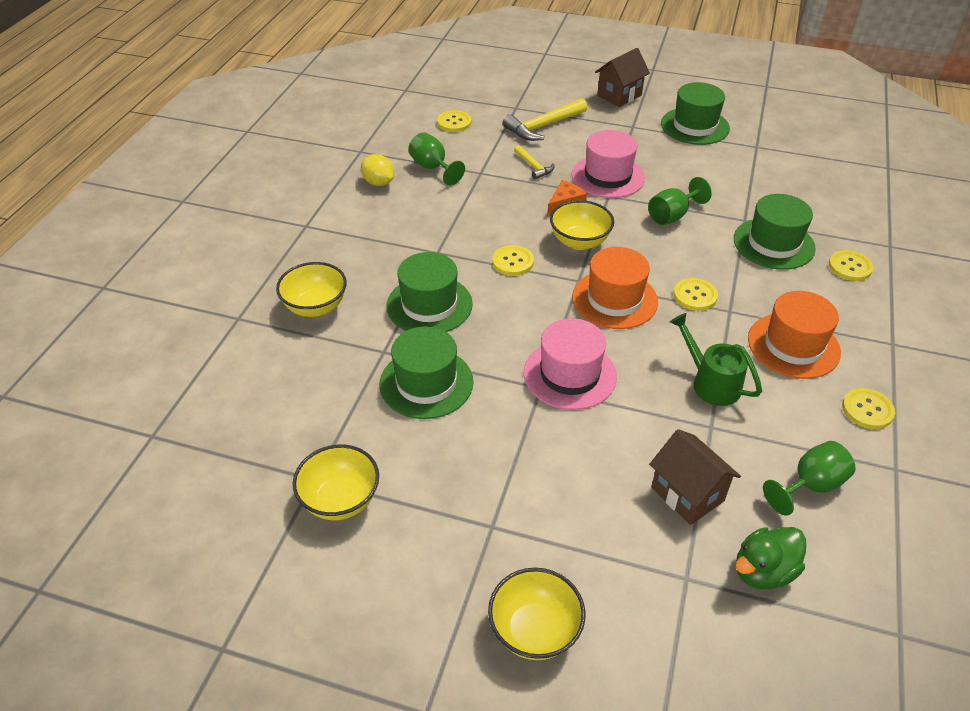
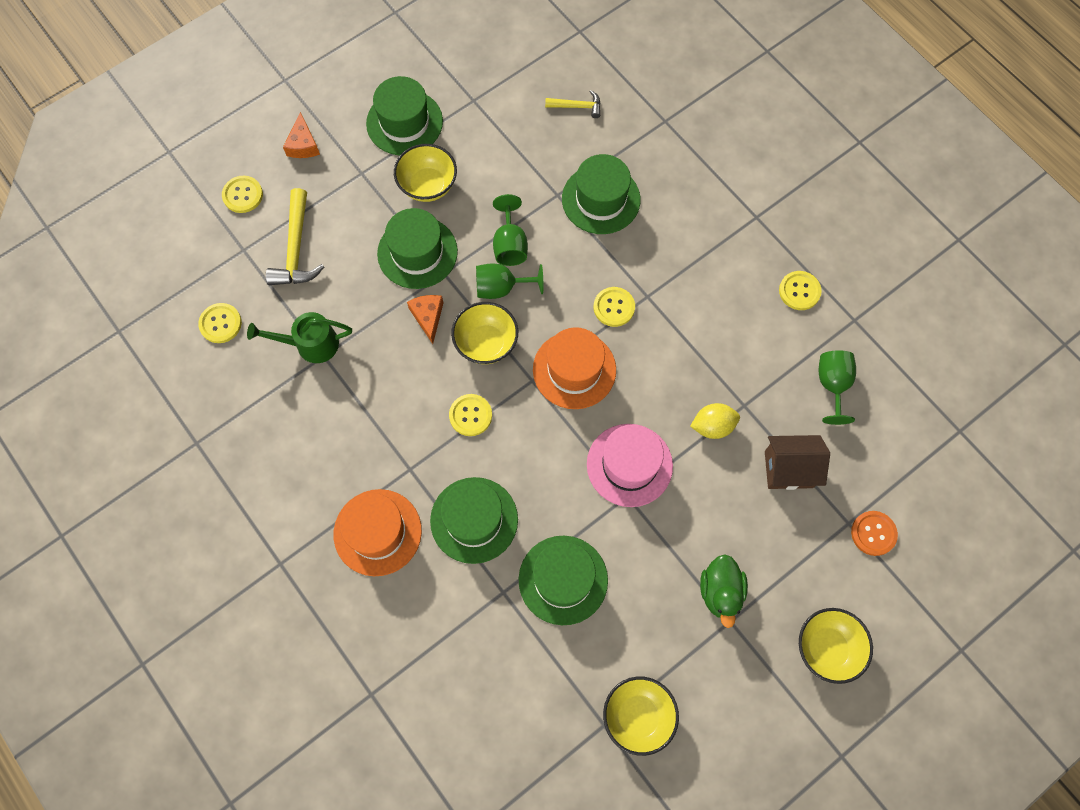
camera: 55 degrees left, 25 degrees up
(315, 307) = (406, 618): yellow bowl -> yellow bowl (428, 185)
(378, 182) = (264, 457): yellow lemon -> yellow lemon (712, 426)
(433, 168) = (281, 393): green goblet -> green goblet (501, 288)
(534, 166) = (352, 303): yellow hammer -> yellow hammer (577, 106)
(608, 176) = (417, 252): pink hat -> green hat
(619, 95) = (303, 144): brown house -> orange cheese
(698, 608) = (873, 533): none -> orange button
(710, 382) = (706, 371): green watering can -> green watering can (310, 344)
(763, 571) = (873, 472): green duck -> green duck (720, 592)
(793, 345) = (712, 284): orange hat -> orange hat (377, 532)
(850, 267) = (665, 170): yellow button -> yellow button (243, 195)

